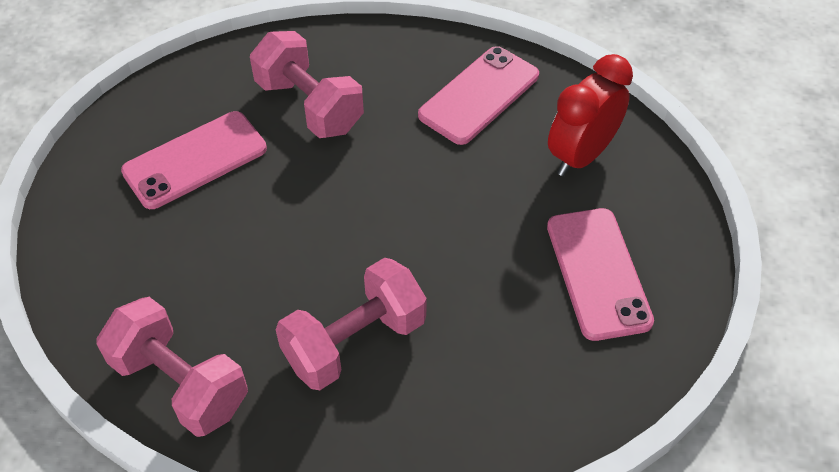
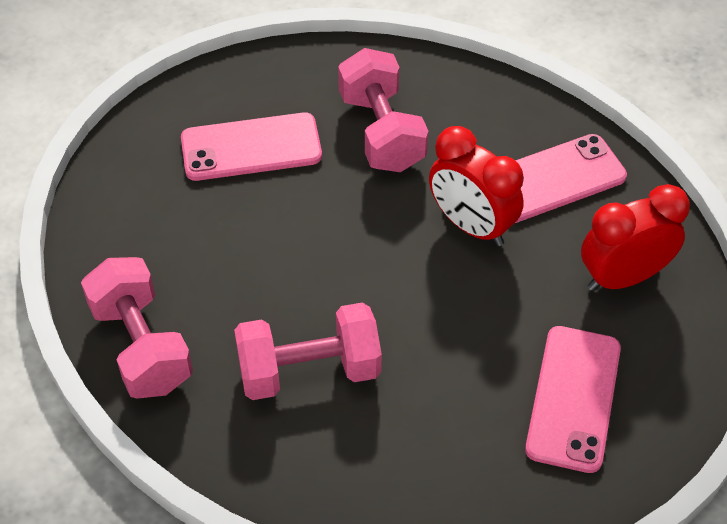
camera: 25 degrees right, 0 degrees up
(431, 158) = (471, 225): none -> red clock

